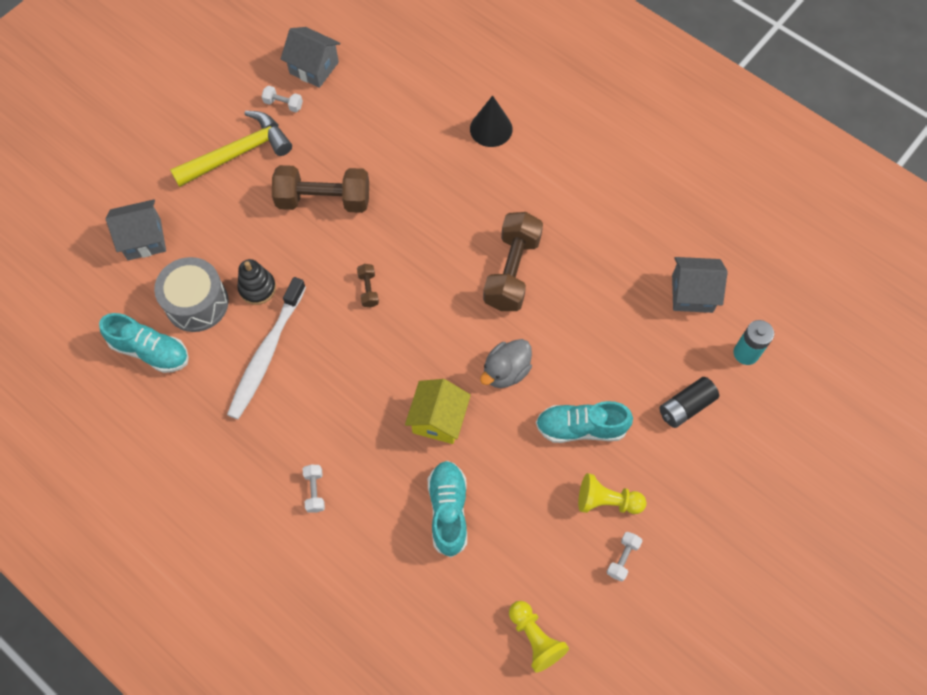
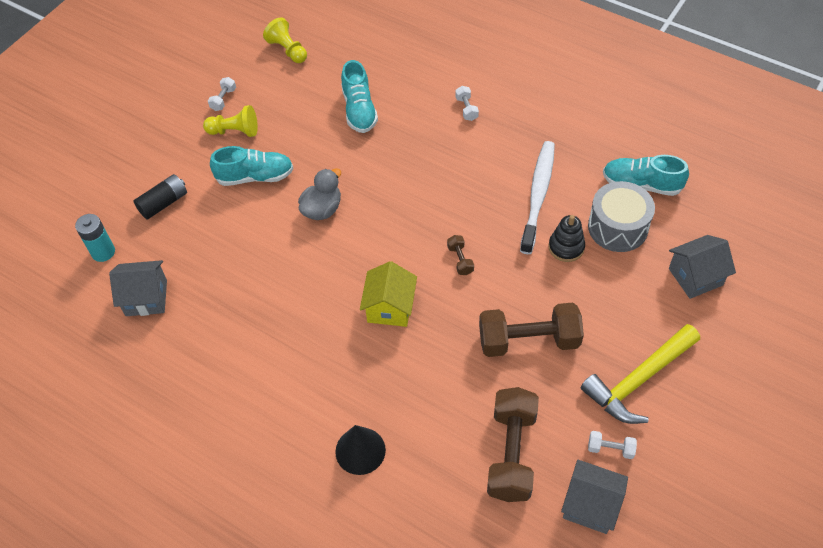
camera: 175 degrees right, 10 degrees down
(438, 419) = (376, 167): yellow house -> yellow house (390, 307)
(512, 271) = (323, 295): brown dumbbell -> brown dumbbell (511, 453)

